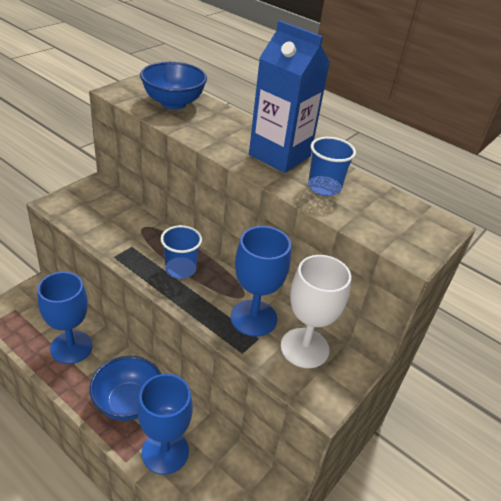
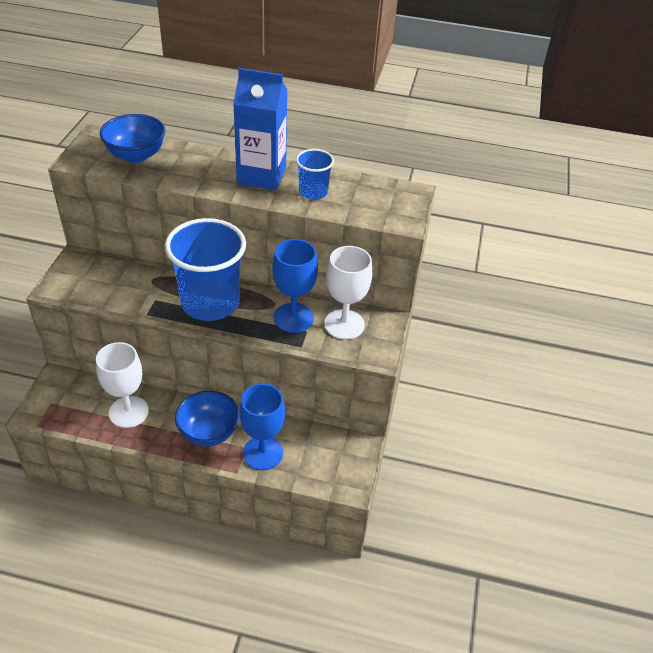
camera: 25 degrees left, 5 degrees up
(71, 347) = (128, 412): blue goblet -> white goblet
(180, 269) = (210, 303): blue cup -> blue cup, size x2.08

